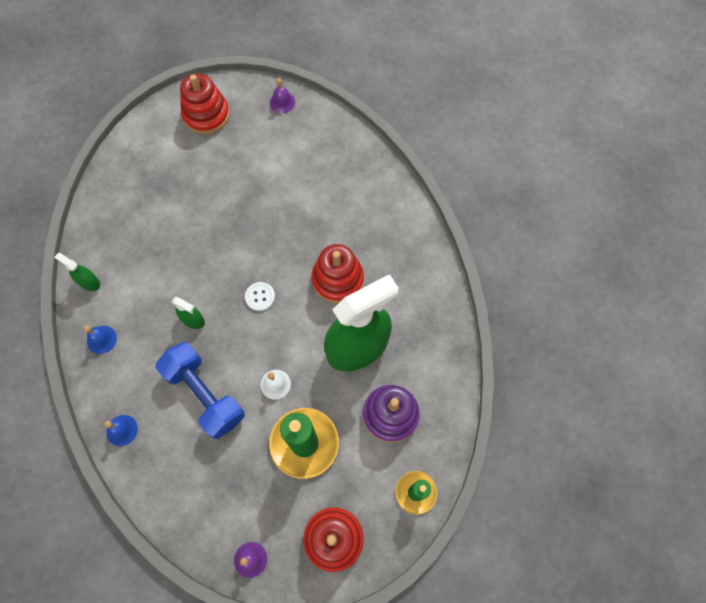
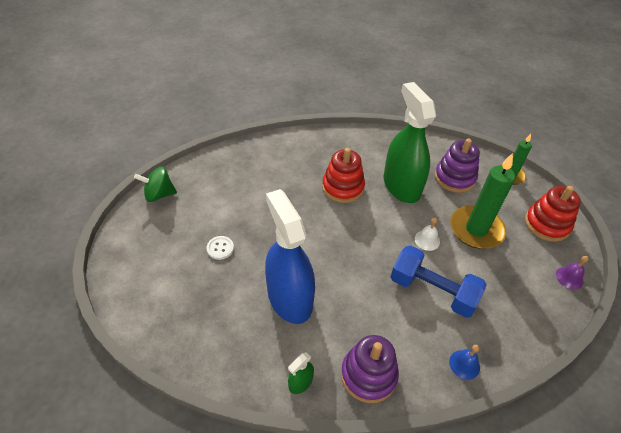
camera: 80 degrees left, 20 degrees down
(101, 339) = (368, 375): blue bell -> purple stacking toy
(174, 254) = (289, 298): none -> blue spray bottle
(193, 320) = (360, 291): green spray bottle -> none
(205, 394) = (432, 291): blue dumbbell -> blue dumbbell turned 60 degrees clockwise
(206, 115) = (143, 252): red stacking toy -> none
(260, 297) = (348, 239): white button -> white button (220, 248)
(282, 102) = (159, 194): purple bell -> green spinning top

